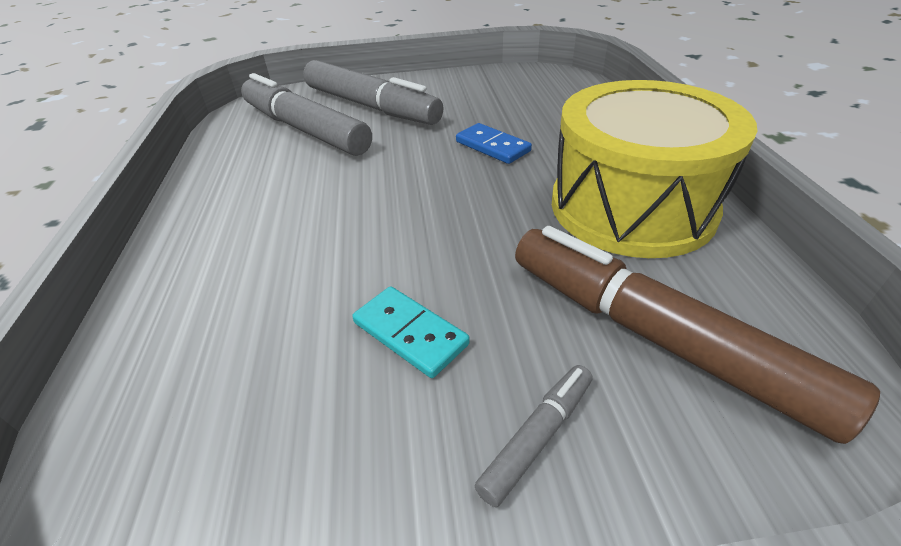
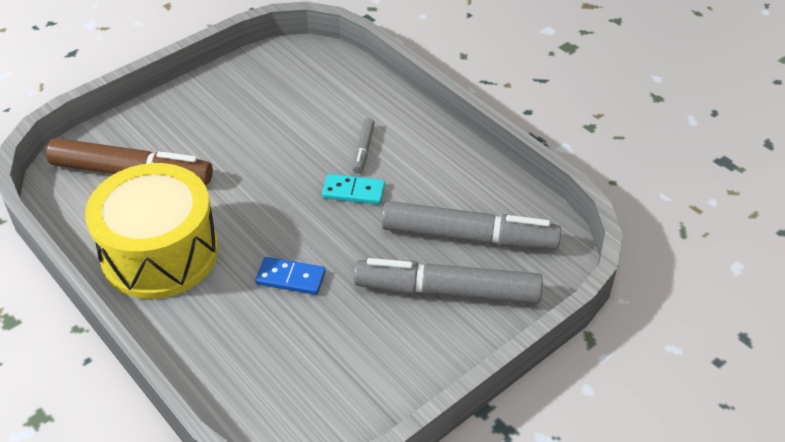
camera: 145 degrees right, 5 degrees up
(410, 333) = (247, 132): turquoise domino -> turquoise domino (353, 192)
(537, 437) = (172, 119): grey marker -> grey marker (363, 150)

